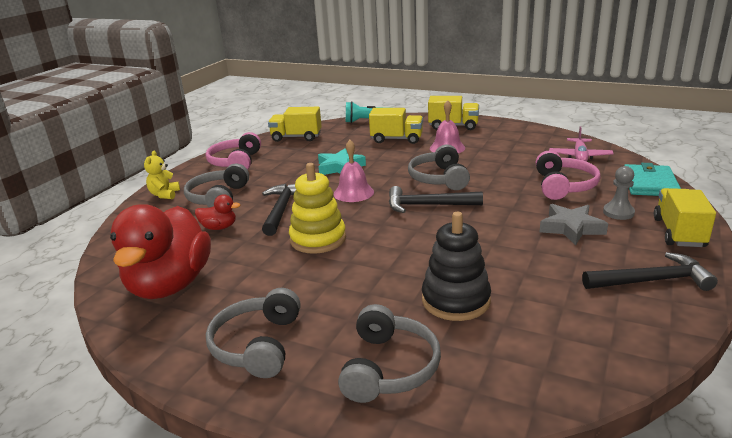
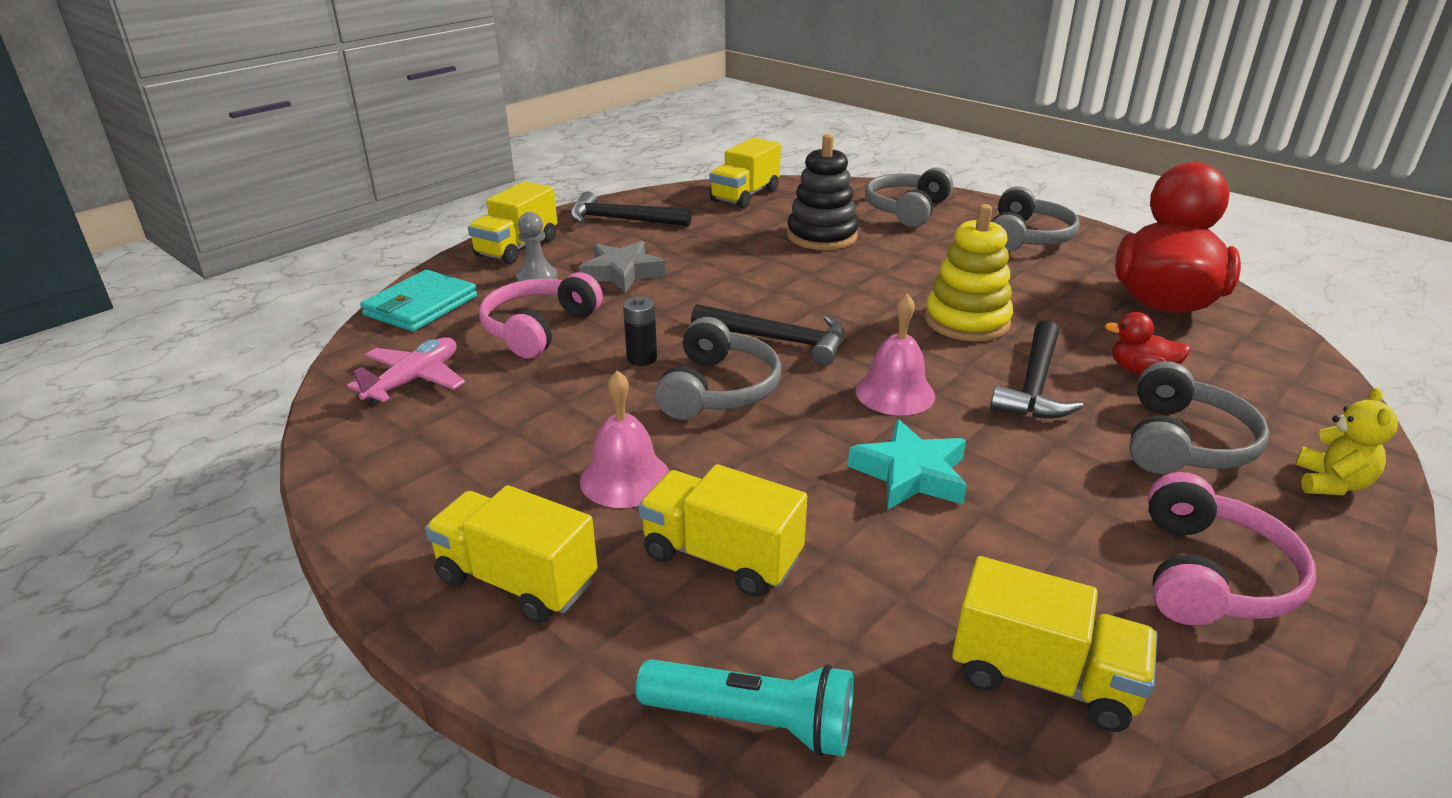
camera: 165 degrees left, 5 degrees up
(490, 183) = (642, 358): none -> black battery
(584, 351) = (745, 196): none -> yellow truck

